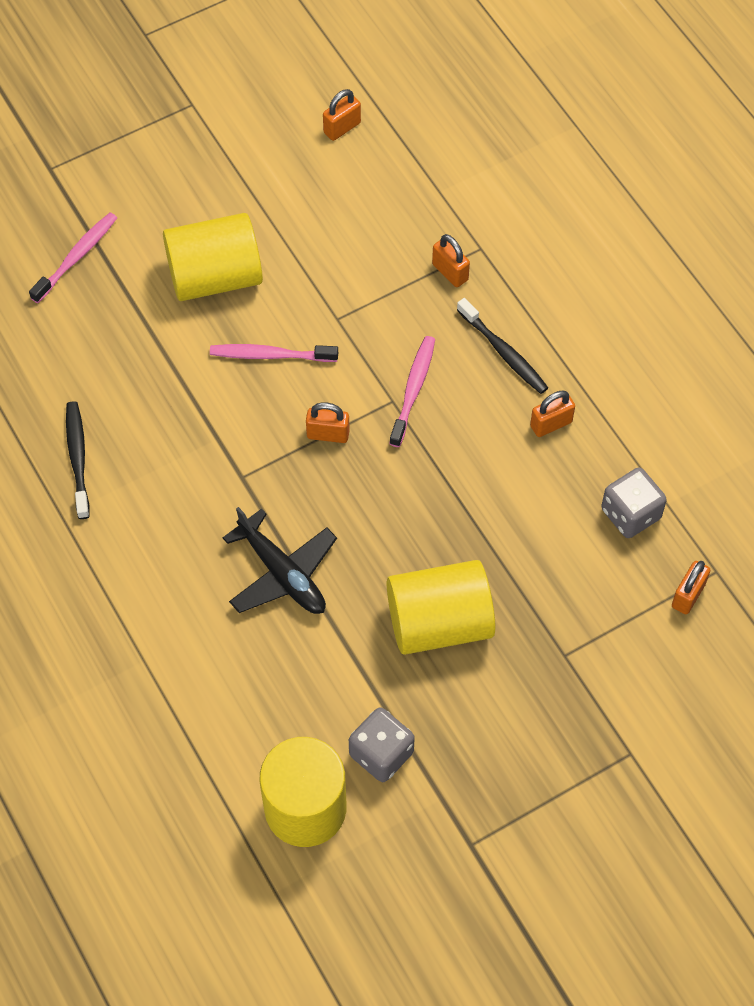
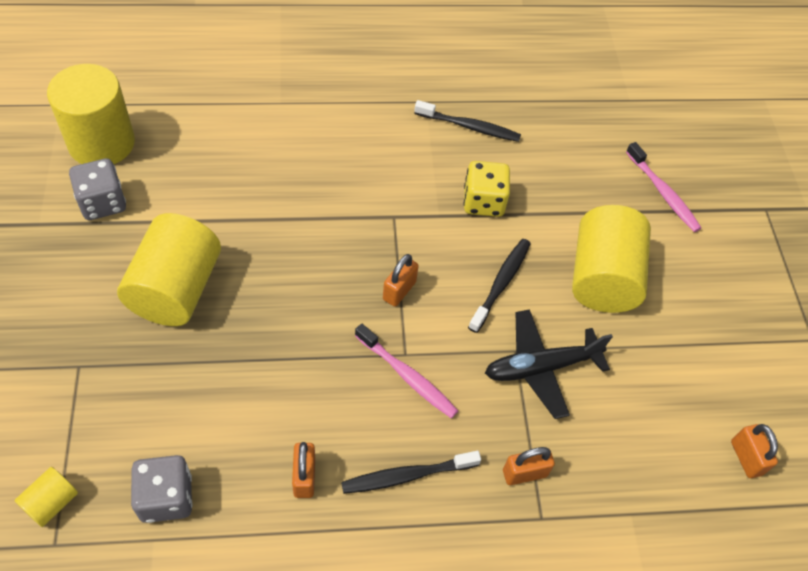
camera: 110 degrees right, 5 degrees down
(177, 406) = (483, 202): none -> yellow dice
(270, 355) = (501, 284): pink toothbrush -> black toothbrush
(283, 574) = (292, 206): black plane -> black plane (540, 367)
(688, 595) = (51, 502): orange padlock -> yellow cylinder

